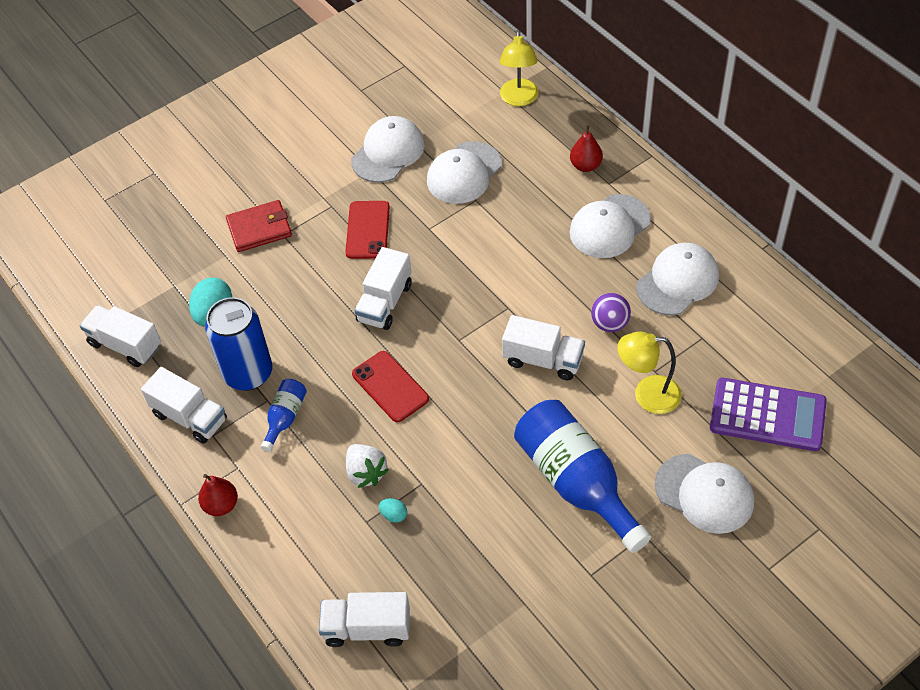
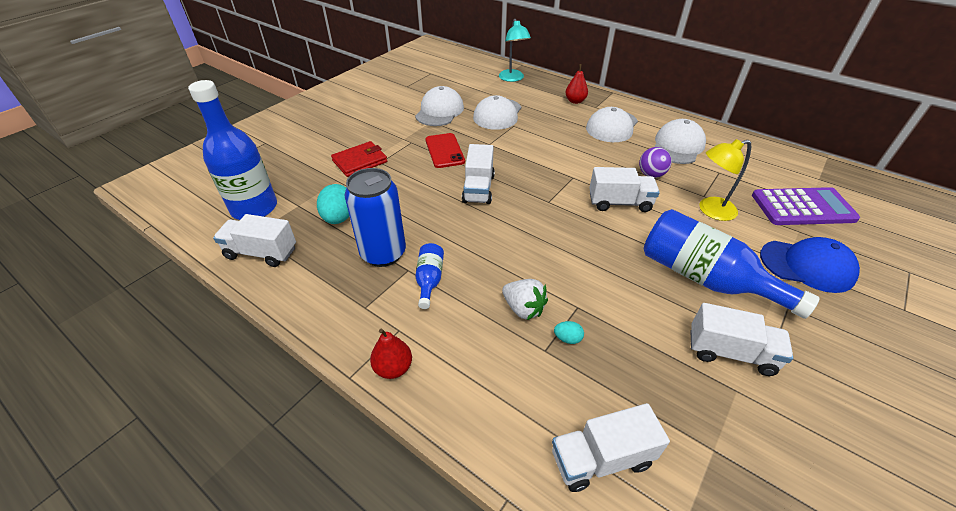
camera: 20 degrees left, 10 degrees down
(127, 280) = (254, 208): none -> blue bottle
(190, 417) = (338, 297): white truck -> white truck (730, 352)
(390, 387) = (511, 241): red phone -> none
(519, 99) = (512, 78): yellow lamp -> turquoise lamp
(704, 493) = (807, 266): white cap -> blue cap

